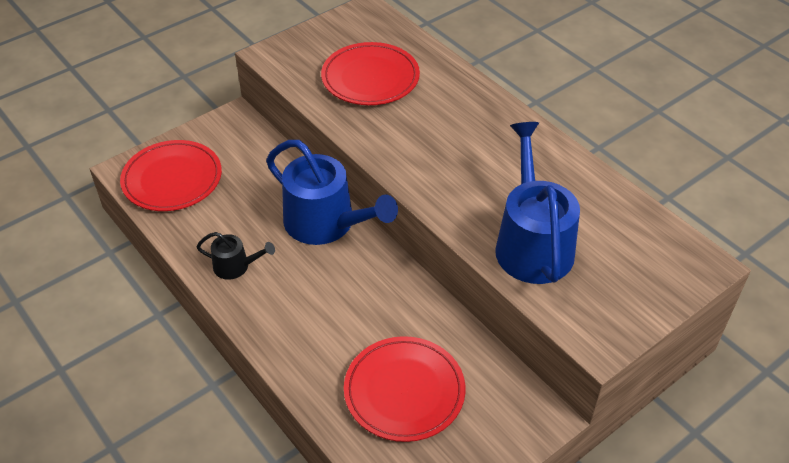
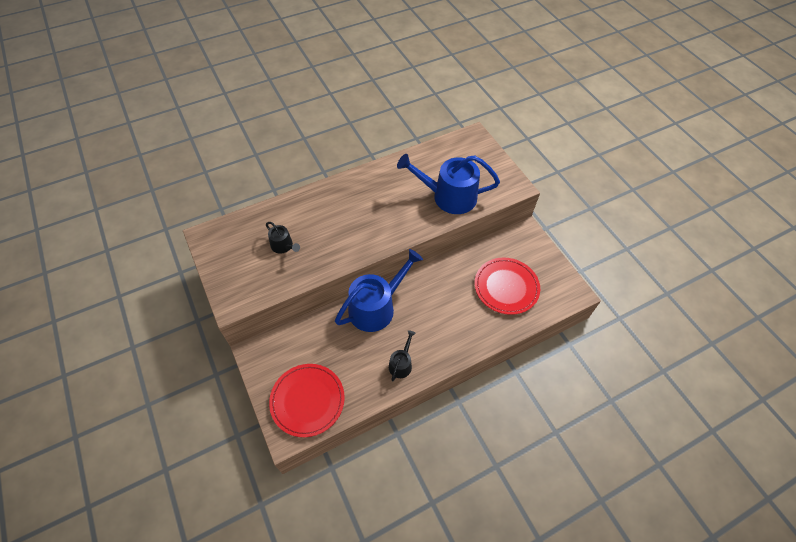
camera: 80 degrees left, 10 degrees up
(370, 78) = (283, 246): red plate -> black watering can

